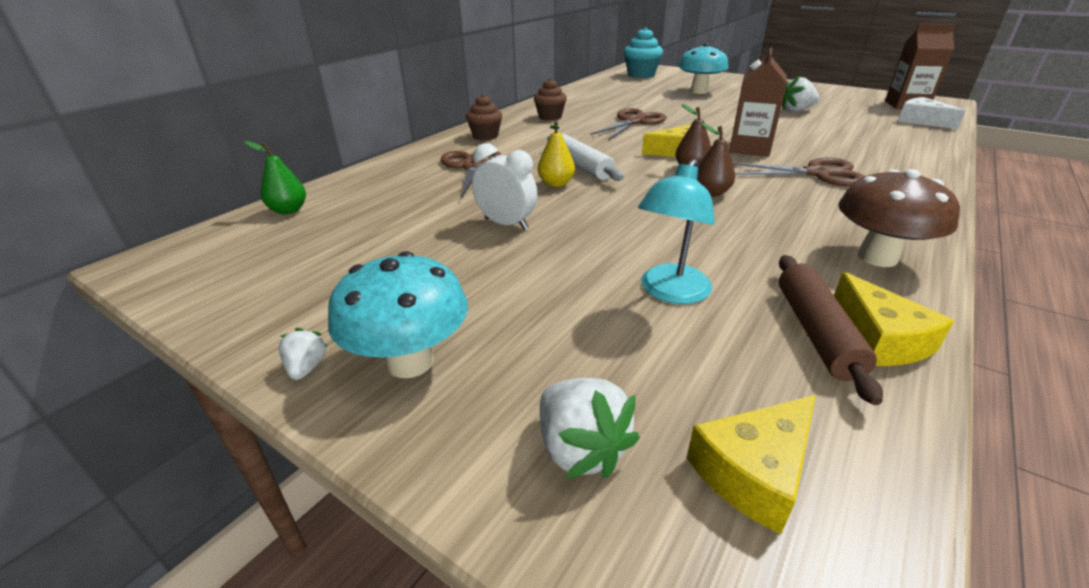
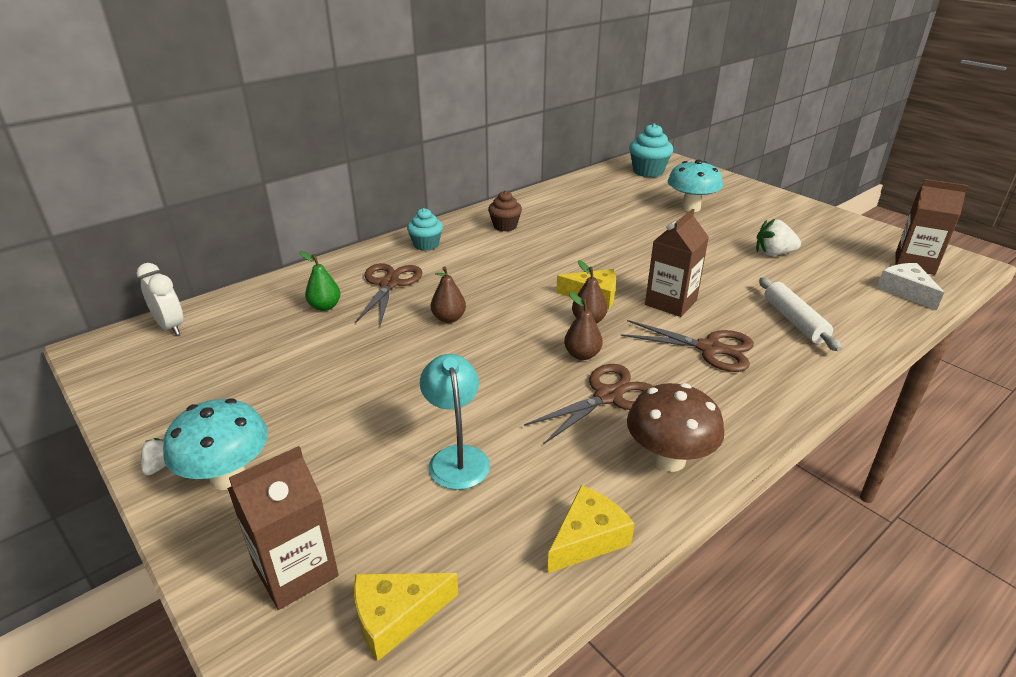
camera: 15 degrees right, 0 degrees up
(288, 210) = (215, 311): green pear -> green pear (325, 307)
(485, 136) = (426, 245): brown cupcake -> turquoise cupcake
(506, 224) = (375, 359): white clock -> white clock (170, 327)
(556, 184) = (448, 318): yellow pear -> brown pear
(580, 449) = (296, 571): white strawberry -> brown carton
(581, 167) = (486, 301): white rolling pin -> white rolling pin (794, 321)
(634, 122) = (583, 245): brown scissors -> brown scissors (608, 396)
(670, 292) = (456, 457): turquoise lamp -> turquoise lamp turned 120 degrees clockwise
(816, 332) = (542, 521): brown rolling pin -> none
(879, 338) = (588, 538): yellow cheese -> yellow cheese turned 135 degrees counterclockwise

